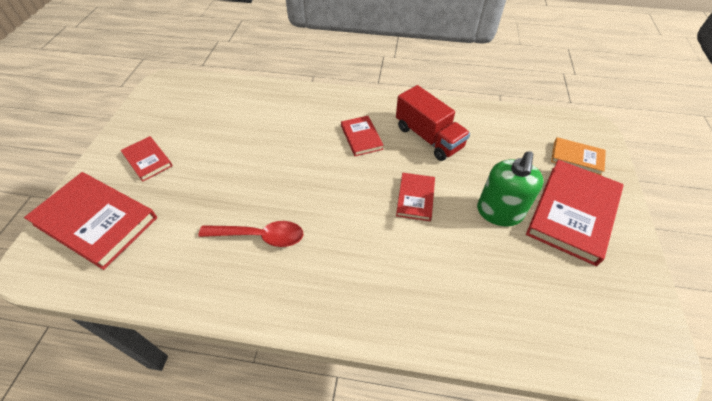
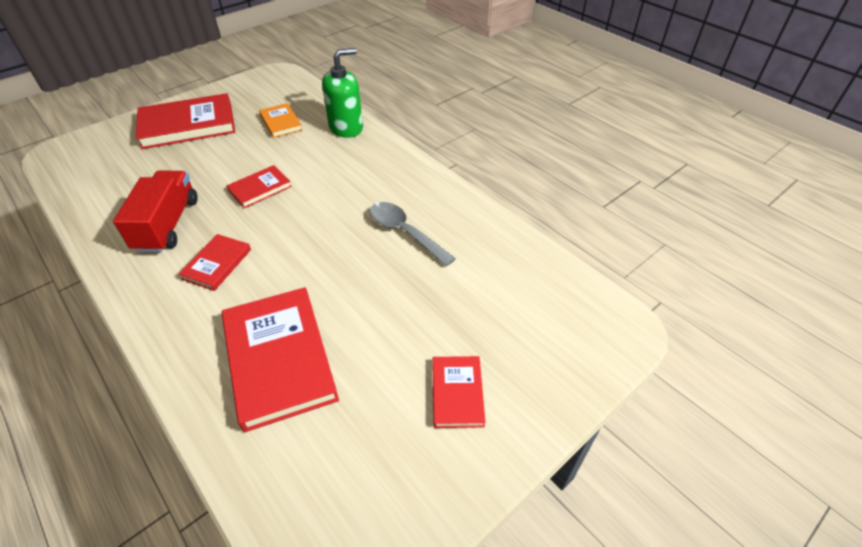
camera: 140 degrees left, 5 degrees down
(96, 221) = (549, 339): red book -> red book (279, 358)
(260, 236) = (404, 232): red spoon -> grey spoon
(499, 212) = (225, 150): green soap dispenser -> green soap dispenser (346, 128)
(576, 158) = (113, 145): orange book -> orange book (281, 122)

